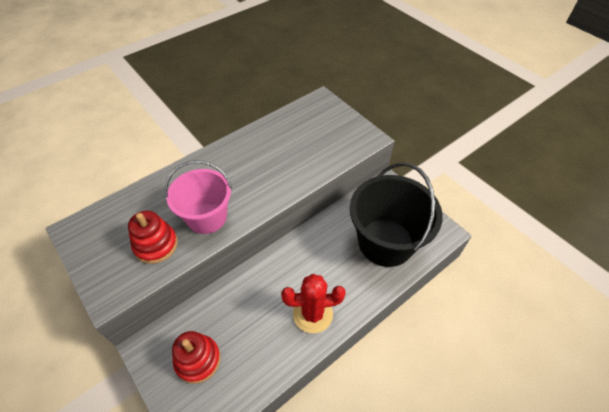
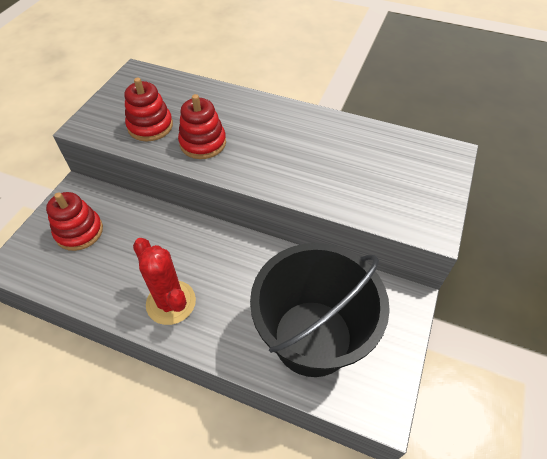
camera: 60 degrees right, 0 degrees up
(207, 217) = (203, 143): pink bucket -> red stacking toy

